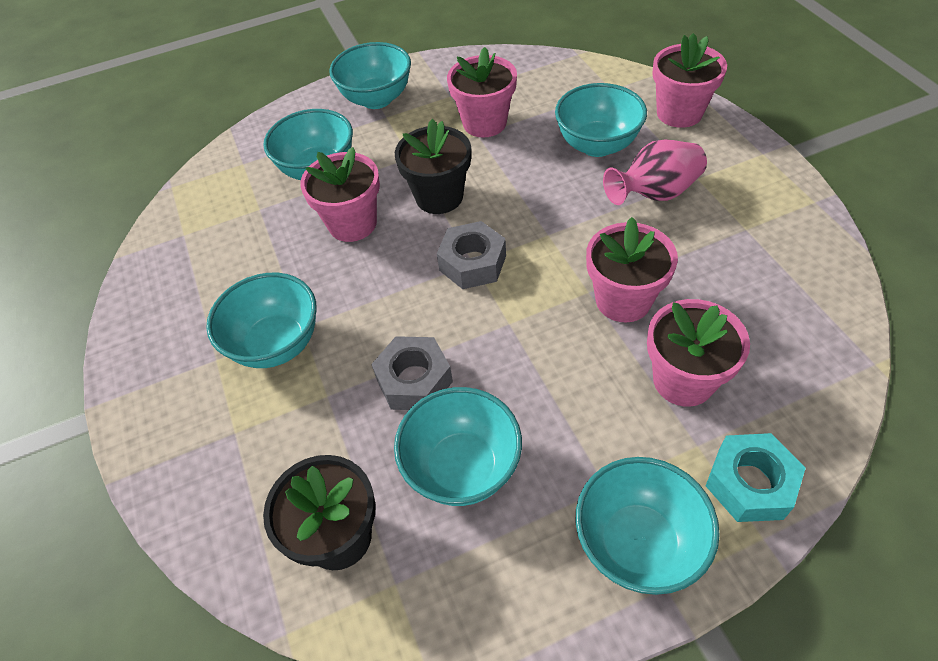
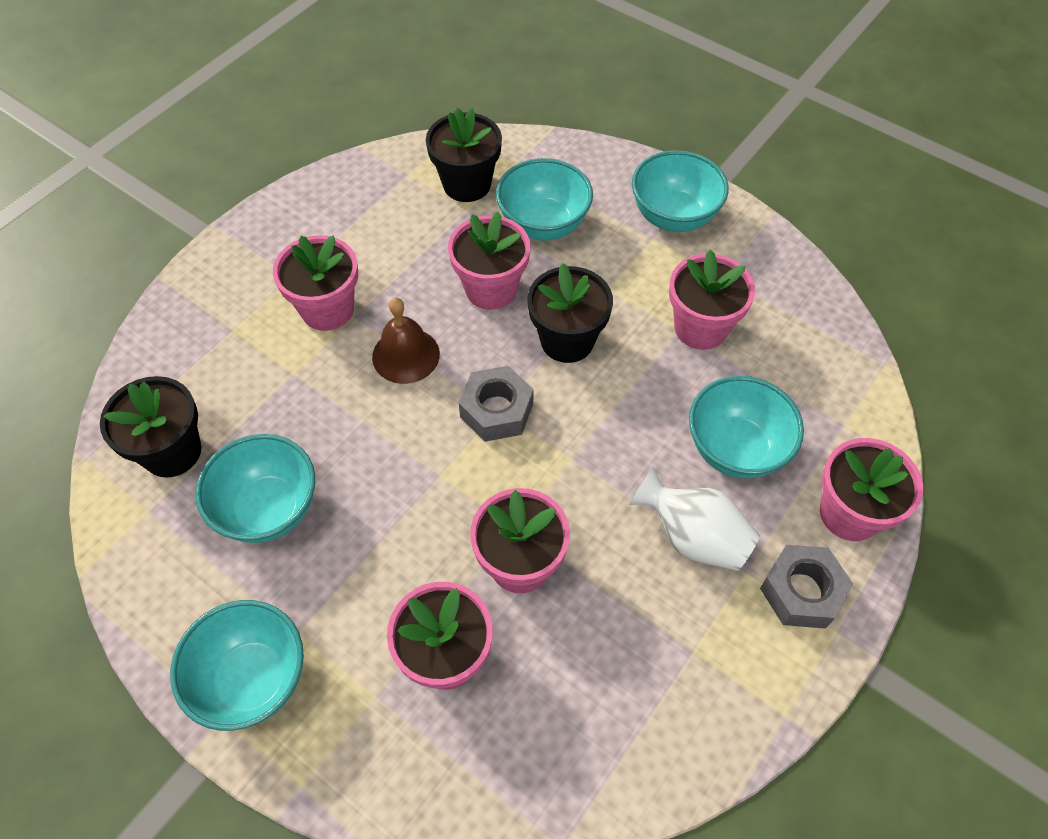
camera: 55 degrees right, 5 degrees up
(233, 200) = (467, 184): none -> black flower pot
(277, 344) = (327, 309): turquoise bowl -> pink flower pot
(373, 303) = (406, 355): none -> brown bell
(414, 380) = (339, 430): grey nut -> grey nut (801, 591)
(654, 193) = (693, 537): pink vase -> white vase
(750, 483) = (353, 758): turquoise nut -> none

